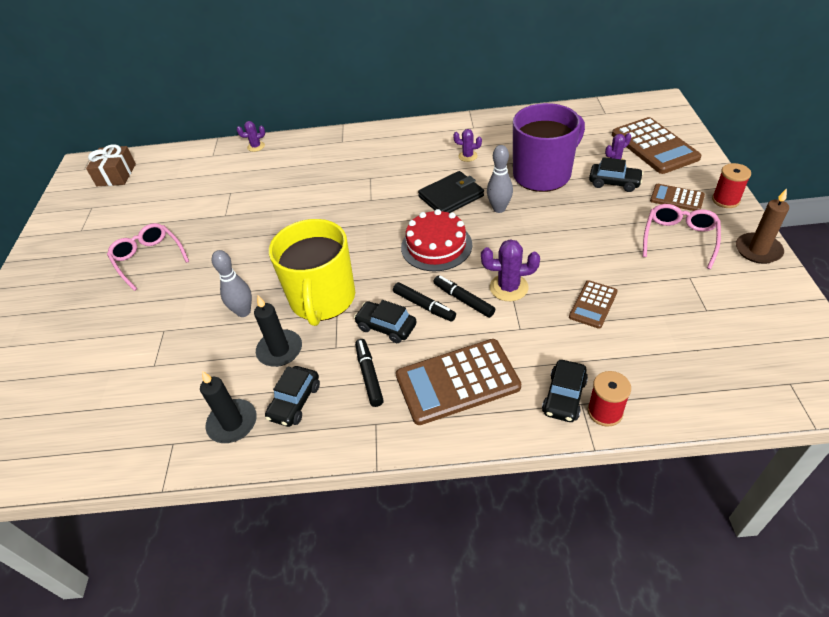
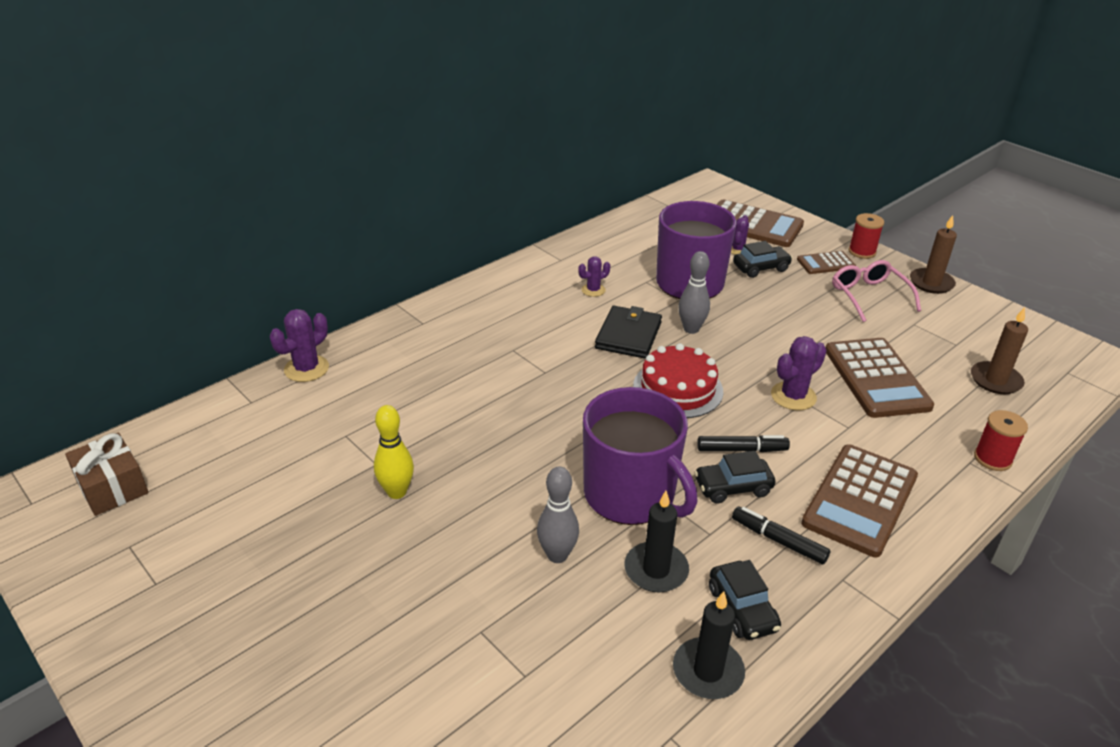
camera: 45 degrees left, 10 degrees down
(148, 259) = (333, 564): pink glasses -> none
(215, 235) = (397, 492): none -> yellow bowling pin
(256, 146) = (306, 369): purple cactus -> purple cactus, size x1.61
(322, 299) = (631, 495): yellow mug -> purple mug
(463, 300) = (769, 426): black marker -> none
(564, 396) = (952, 464): black car -> none
(593, 304) = (876, 378): brown calculator -> brown calculator, size x1.86
(701, 355) = (995, 380): none -> brown candle

